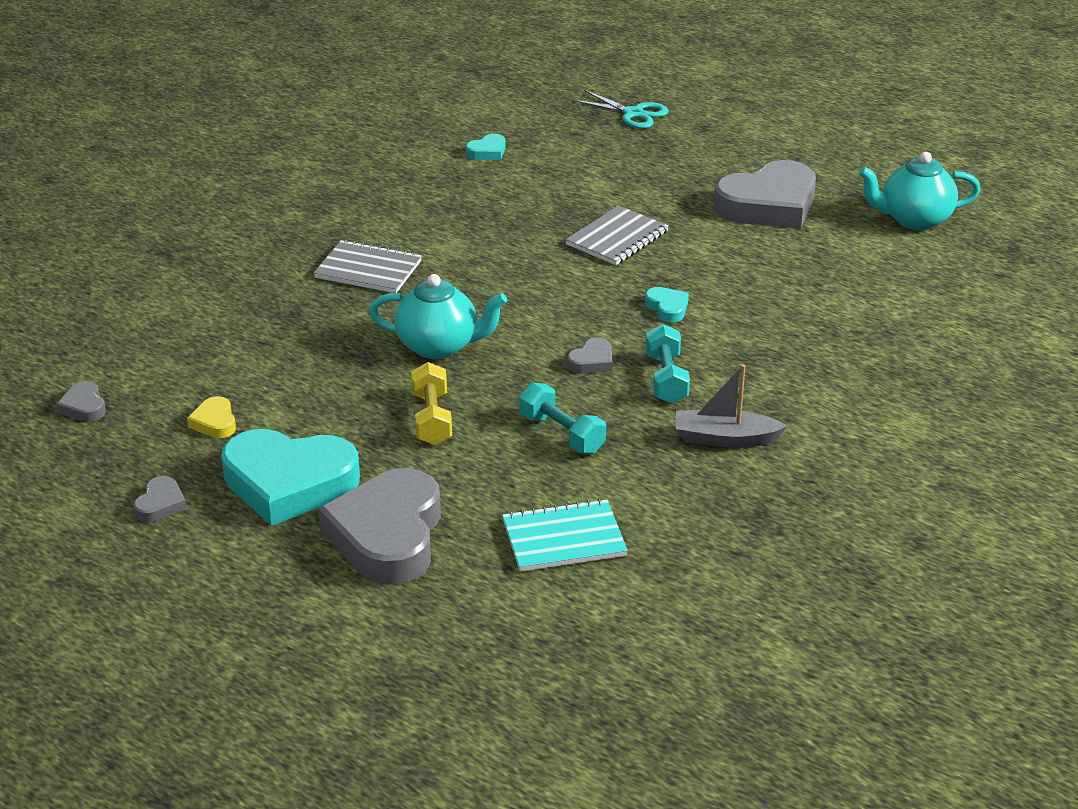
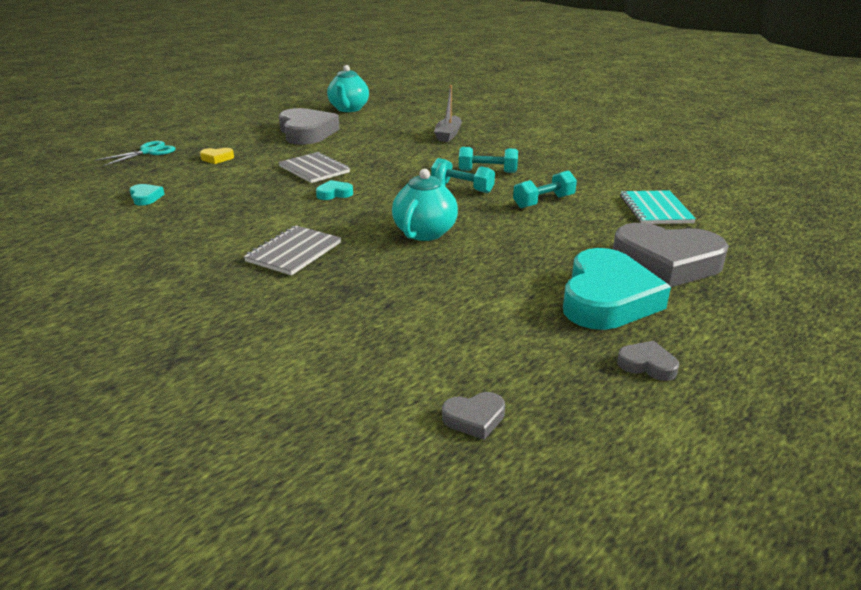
camera: 80 degrees left, 5 degrees down
(215, 422) = (515, 333): yellow heart -> yellow heart (217, 158)
(432, 419) = (521, 239): yellow dumbbell -> none
(592, 361) = (462, 188): grey heart -> turquoise dumbbell
(667, 308) = (408, 164): turquoise heart -> turquoise heart (334, 194)
(725, 439) = (551, 164): grey boat -> grey boat (448, 135)

